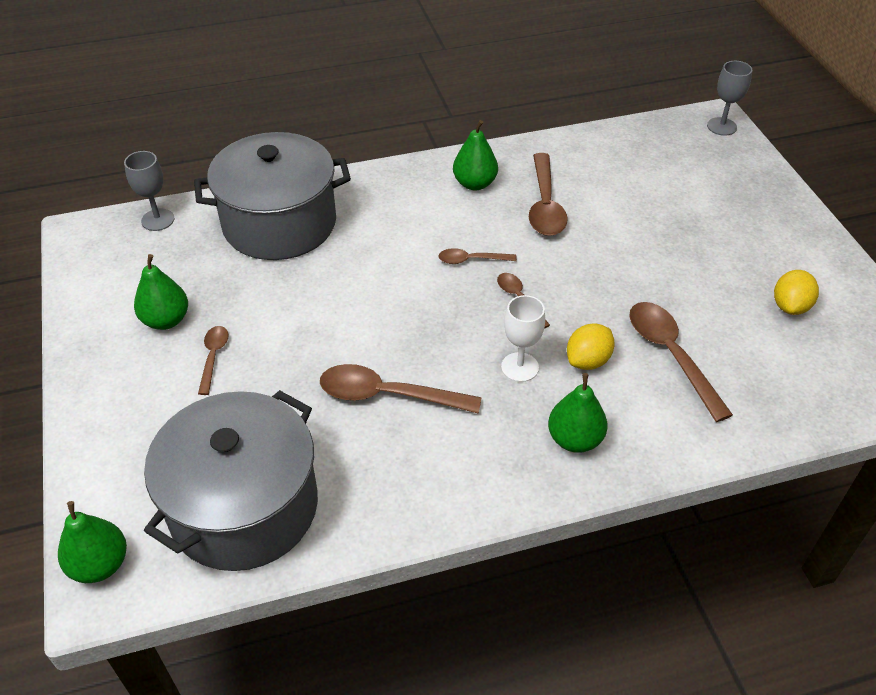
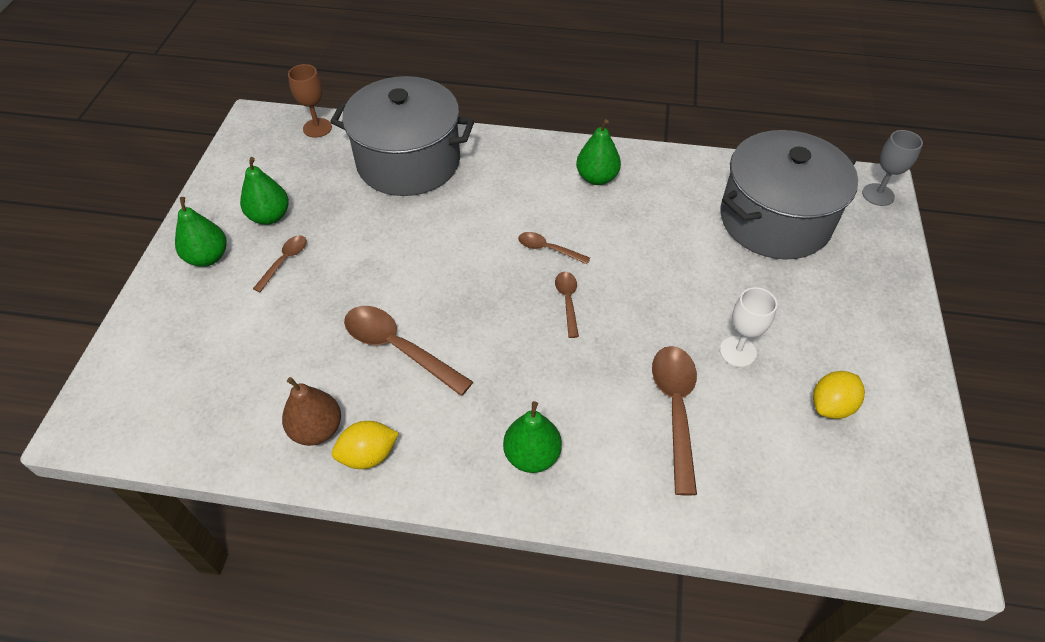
camera: 25 degrees right, 5 degrees up
(100, 564) = (97, 403): green pear -> green pear (208, 257)
(158, 220) = (317, 128): grey goblet -> brown goblet
(244, 506) = (226, 400): grey pot -> grey pot (775, 220)
(357, 496) = (317, 429): none -> brown pear
(520, 367) = (526, 366): white goblet -> white goblet (738, 352)
(545, 205) = (649, 219): brown spoon -> none
(588, 360) = (592, 384): yellow lemon -> yellow lemon (368, 455)

